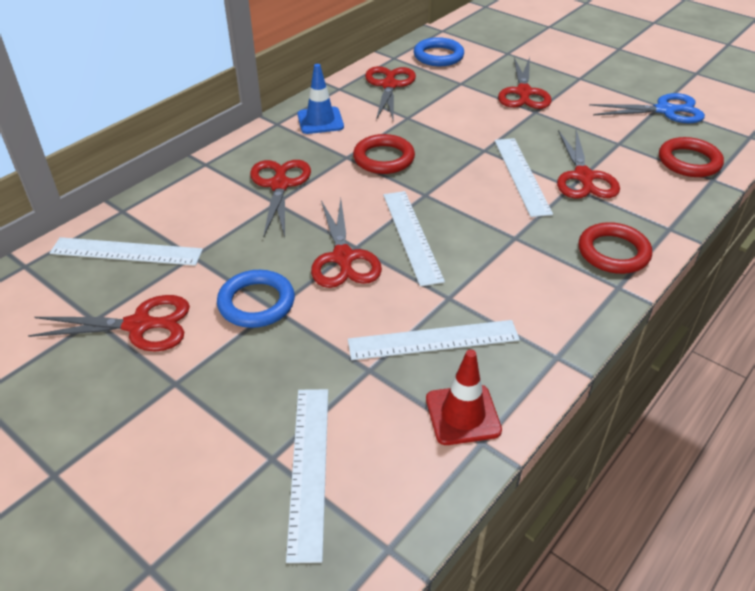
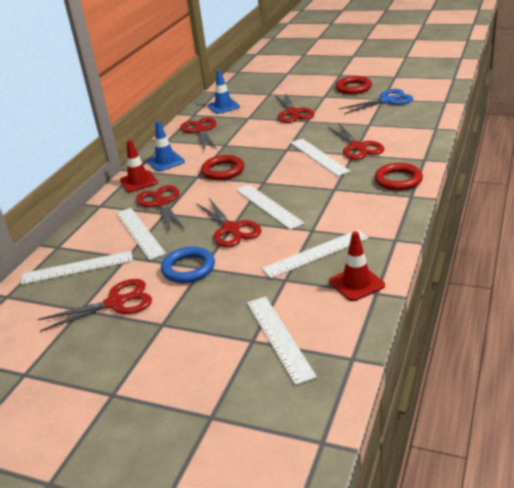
camera: 15 degrees left, 10 degrees down
(228, 223) = (139, 232): none -> white ruler
(271, 142) = (138, 182): none -> red traffic cone
(438, 56) = (223, 106): blue ring -> blue traffic cone
(689, 161) = (416, 123): red ring -> red ring (353, 88)

